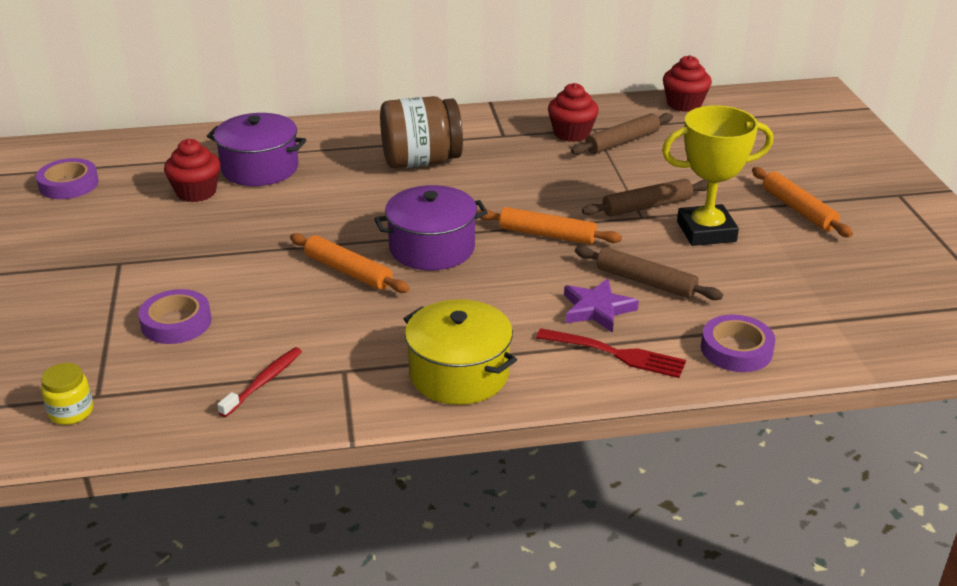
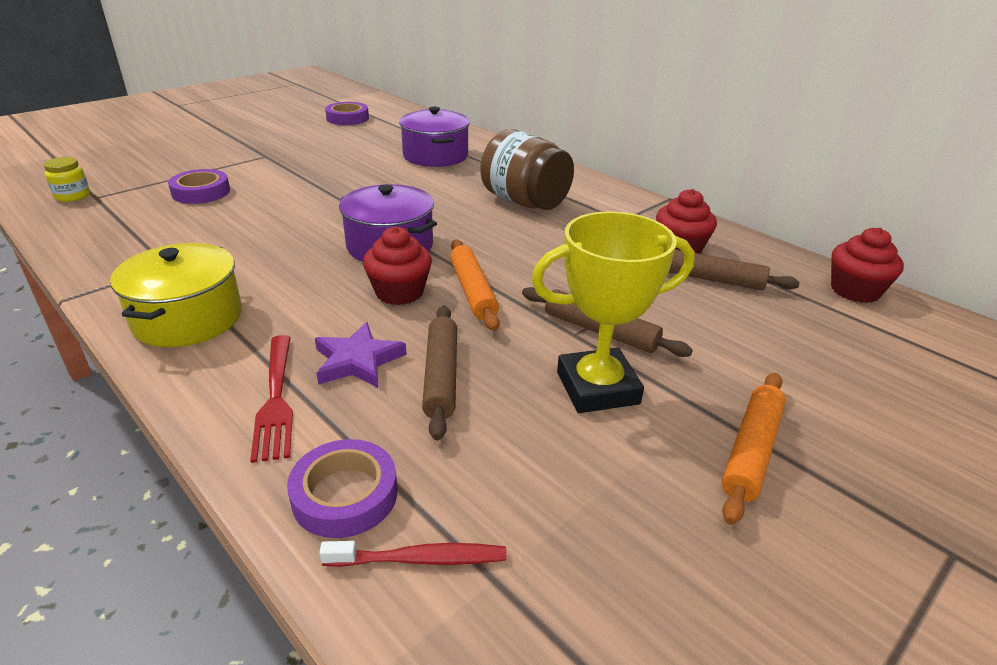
camera: 55 degrees right, 0 degrees up
(196, 192) = (378, 149): red cupcake -> red cupcake (399, 292)
(263, 382) = (136, 242): red toothbrush -> red toothbrush (420, 559)
(348, 271) = (319, 225): orange rolling pin -> none
(706, 231) = (597, 388): yellow trophy -> yellow trophy turned 60 degrees counterclockwise

